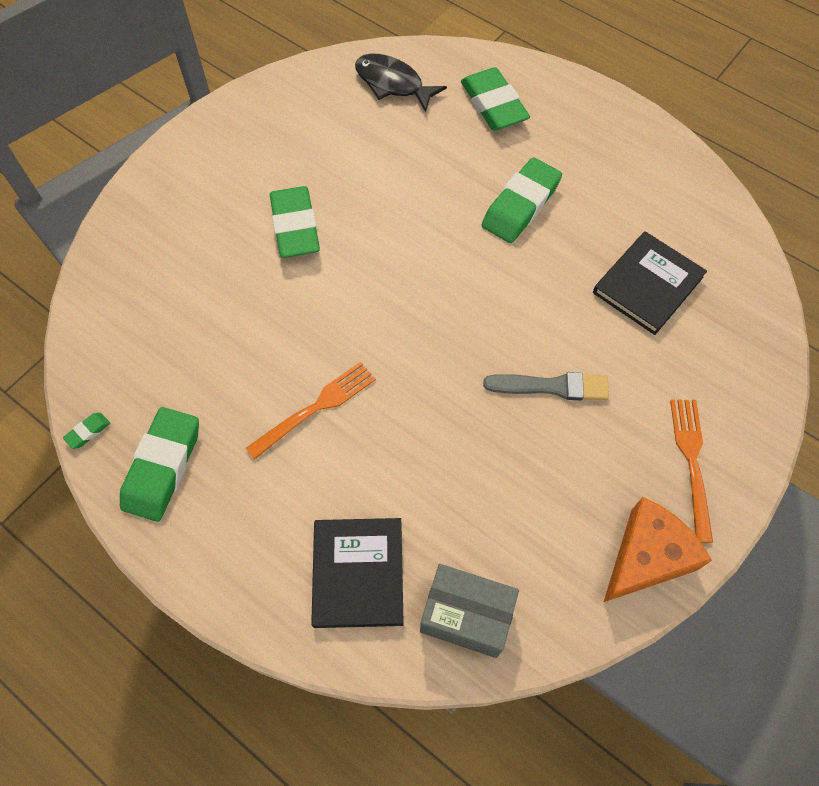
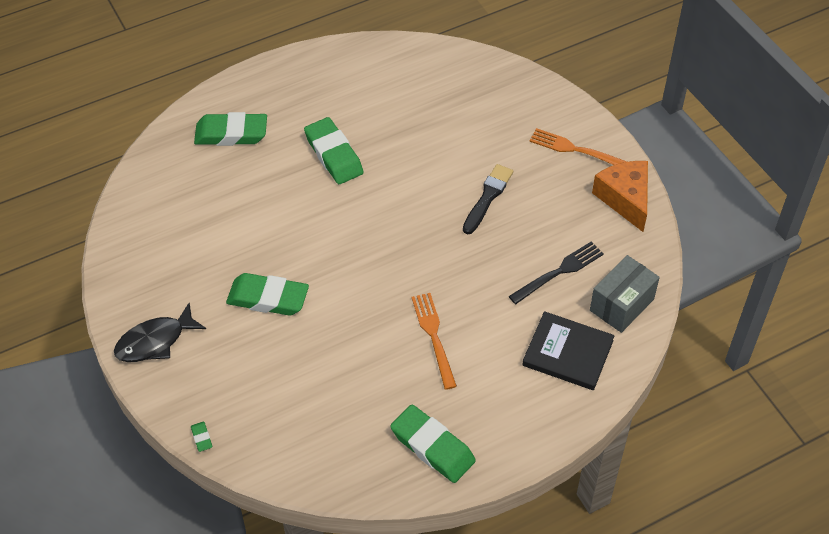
camera: 65 degrees left, 10 degrees down
(88, 432) = (378, 490): green eraser -> green eraser (202, 438)
(393, 84) = (167, 187): black fish -> black fish (155, 341)
(480, 515) = (559, 271): none -> black fork
(552, 387) = (488, 197): grey brush -> black brush
(647, 285) = (439, 114): black book -> none

